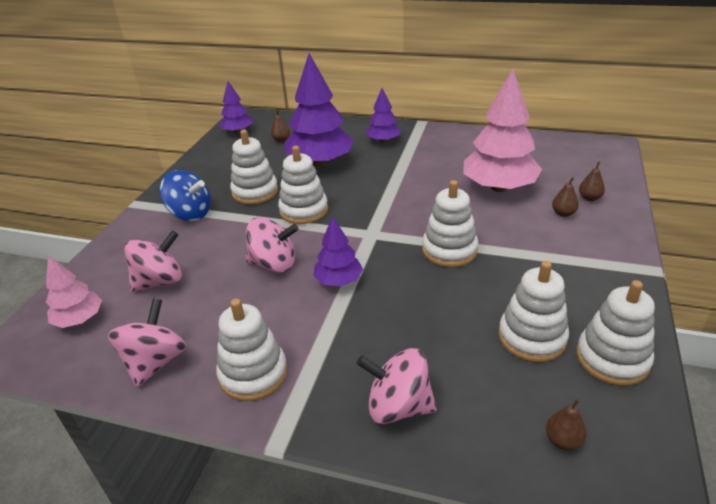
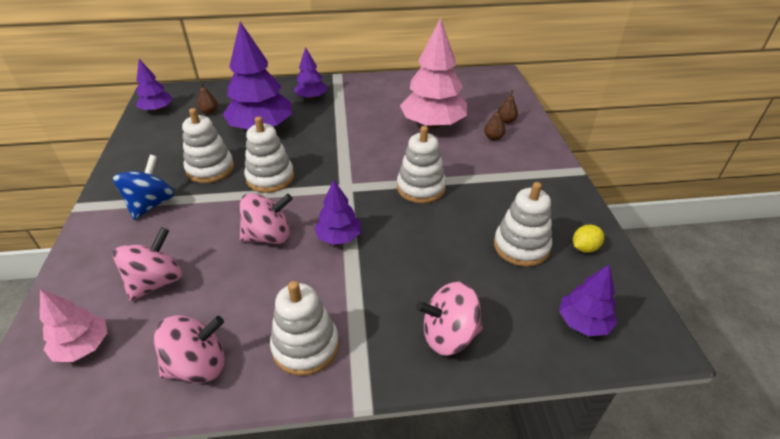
camera: 25 degrees left, 5 degrees up
(155, 362) = (198, 365): pink spinning top -> pink spinning top turned 75 degrees clockwise
(190, 213) = (151, 204): blue spinning top -> blue spinning top turned 75 degrees counterclockwise
(563, 440) = (583, 322): brown pear -> purple tree
(612, 359) = (584, 248): white stacking toy -> yellow lemon

